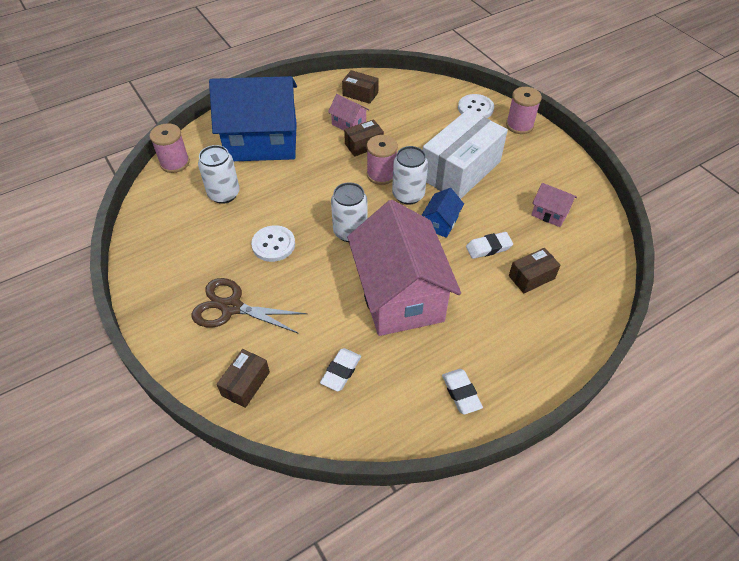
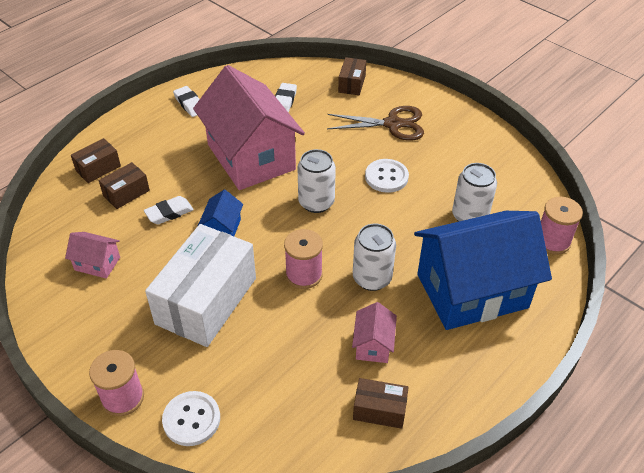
camera: 165 degrees right, 5 degrees down
(349, 124) = (373, 345): pink house -> pink house turned 75 degrees clockwise
(364, 145) = (340, 314): brown box -> brown box (98, 168)
(408, 195) = (265, 254): white can -> white can (372, 278)

